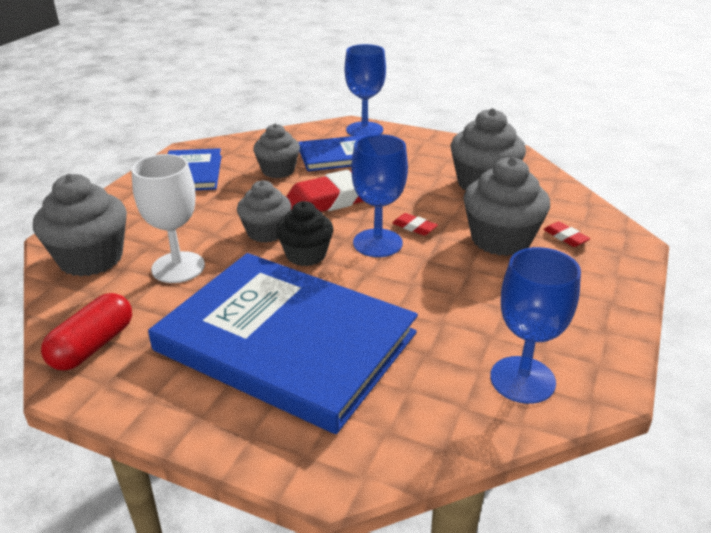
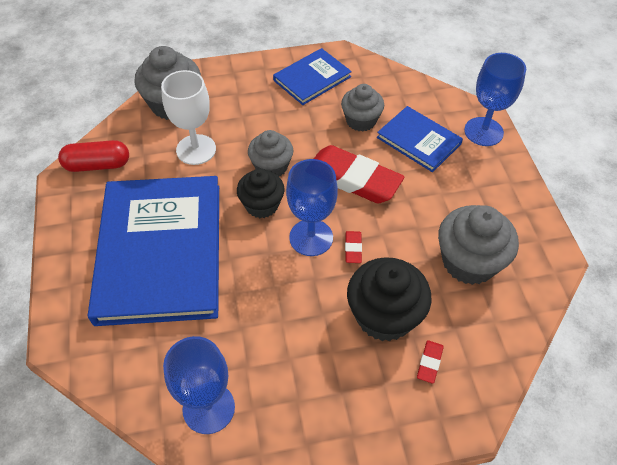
camera: 55 degrees right, 20 degrees up
(500, 239) = (384, 316): grey cupcake -> black cupcake

